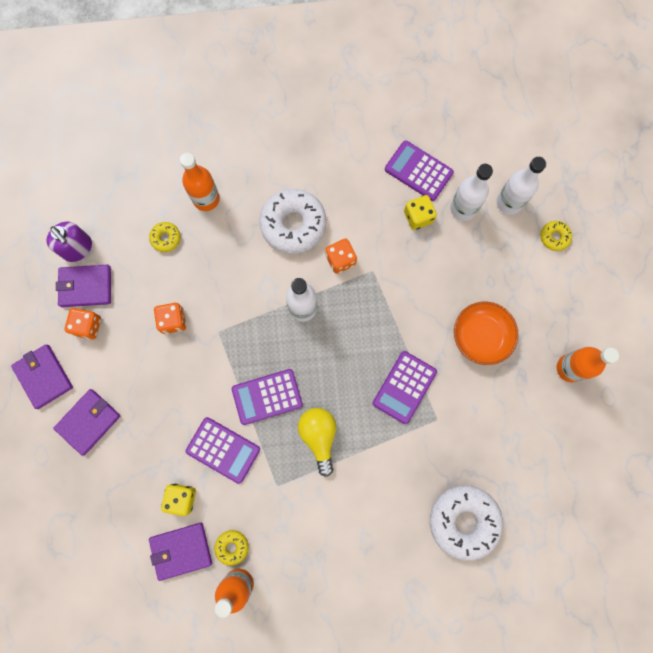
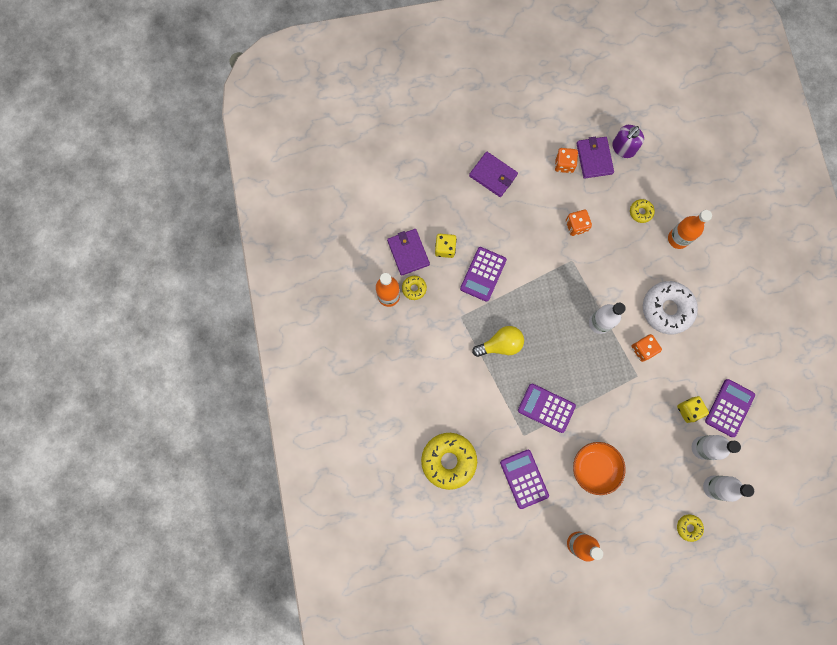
camera: 85 degrees right, 0 degrees up
(43, 376) = (522, 139): purple wallet -> none
(267, 396) = (526, 302): purple calculator -> purple calculator (524, 478)
(463, 521) = (448, 460): white donut -> yellow donut

